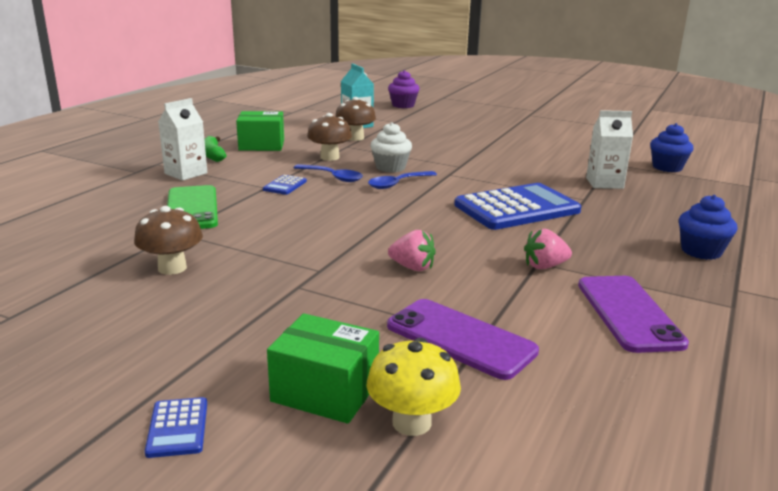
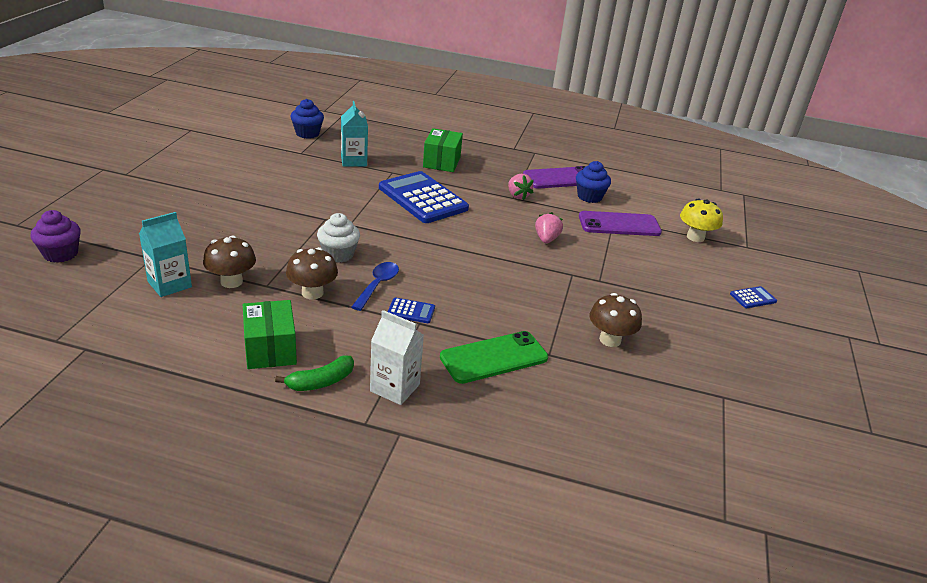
camera: 105 degrees left, 10 degrees up
(325, 391) = (693, 260): green box -> green box (441, 162)
(397, 184) = (385, 249): blue spoon -> none
(460, 338) = (619, 224): purple phone -> purple phone turned 60 degrees clockwise
(604, 183) = (353, 161): white carton -> turquoise carton
(701, 251) = (469, 148): blue cupcake -> blue cupcake (589, 197)

